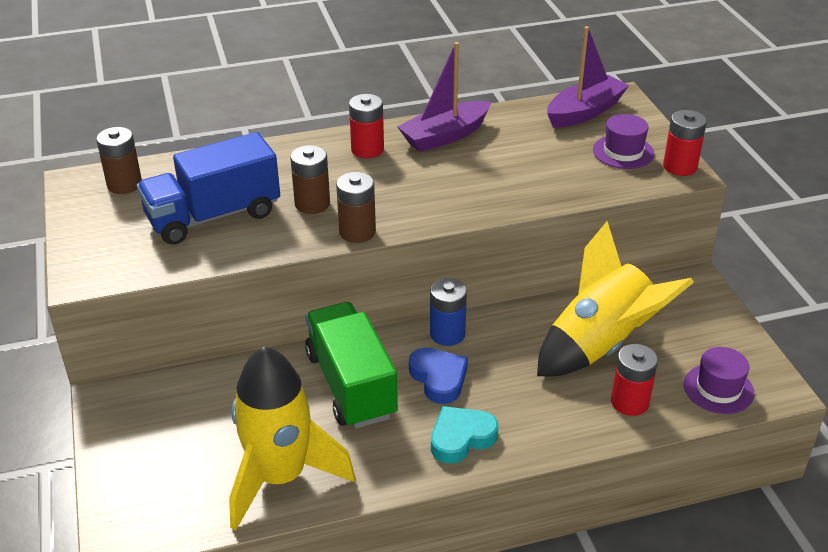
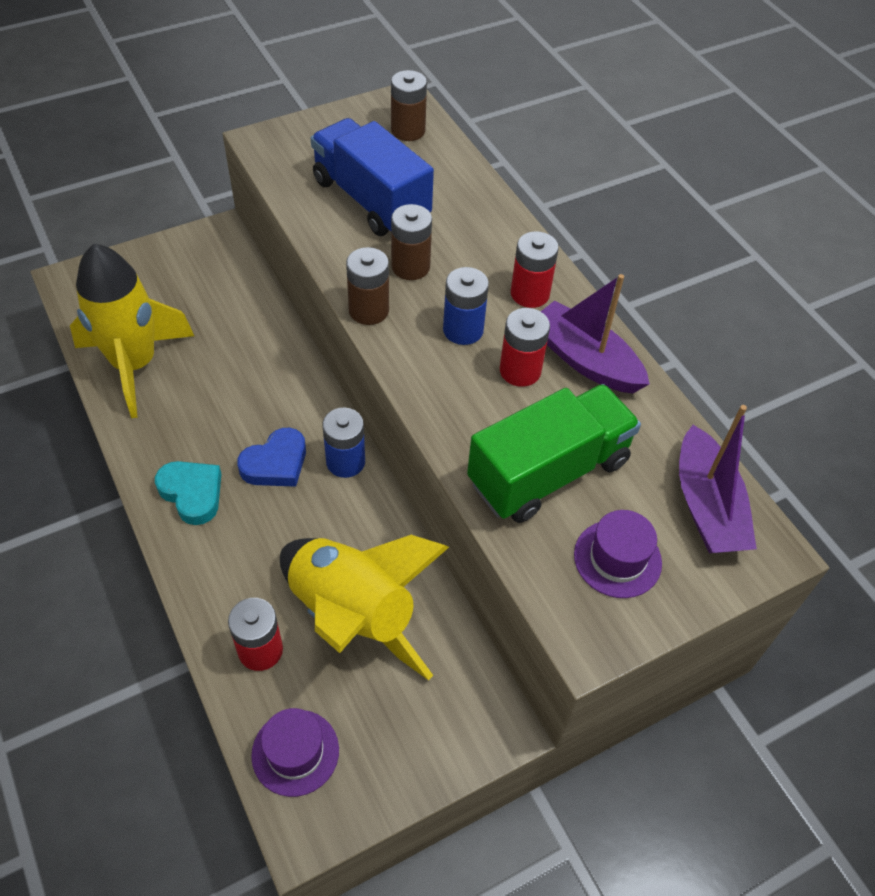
camera: 75 degrees right, 15 degrees up
(351, 385) = (257, 393): green truck -> green truck (548, 472)
(396, 186) = (463, 330): none -> blue battery
(584, 112) = (707, 506): purple boat -> purple boat turned 45 degrees clockwise
(680, 167) = (603, 633): red battery -> red battery (520, 371)

